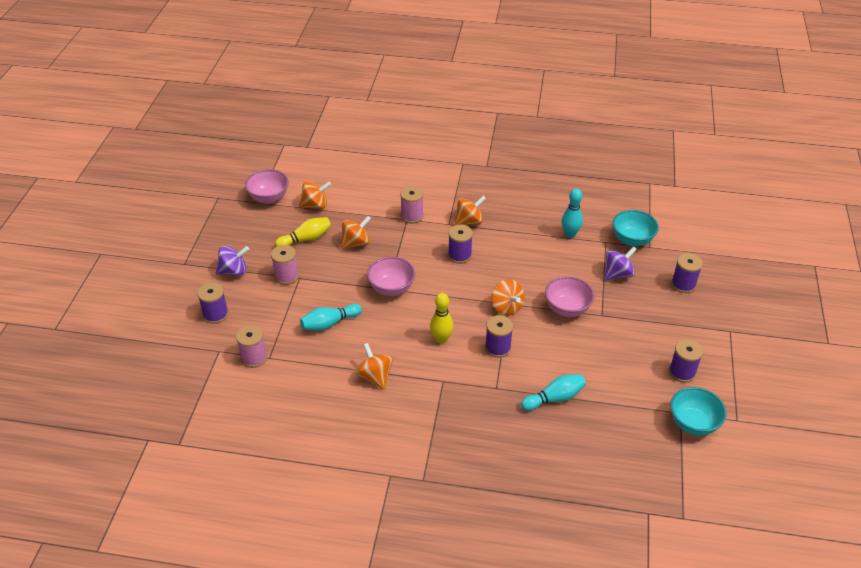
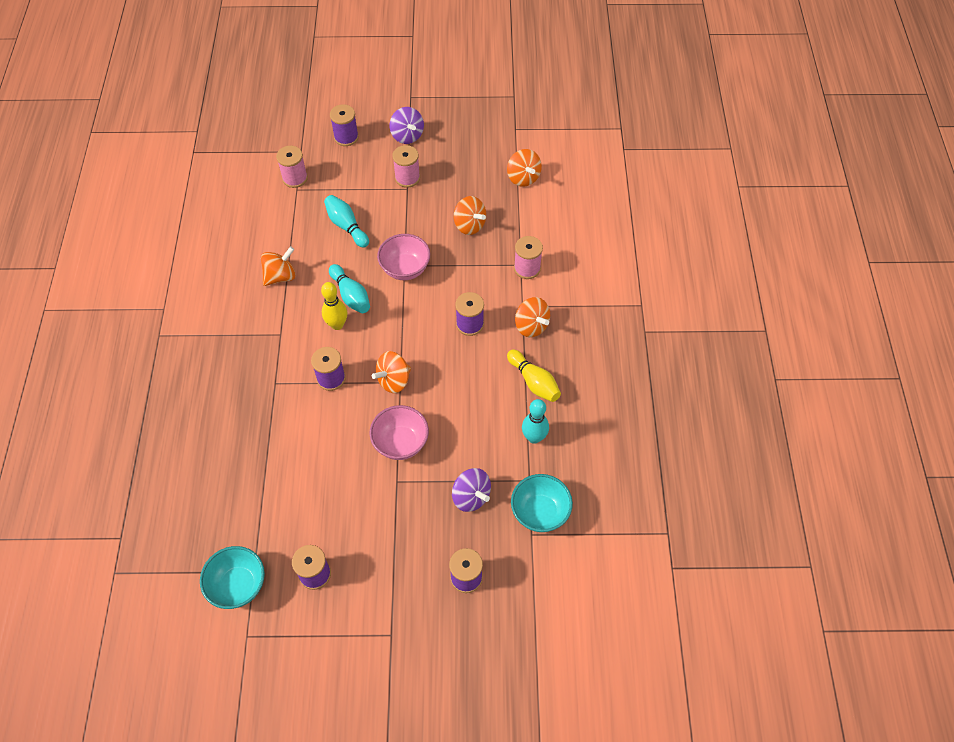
camera: 80 degrees right, 15 degrees up
(269, 198) = (524, 136): pink bowl -> none
(306, 239) = (466, 181): yellow bowling pin -> yellow bowling pin (534, 382)
(554, 398) = (265, 439): turquoise bowling pin -> turquoise bowling pin (351, 295)

